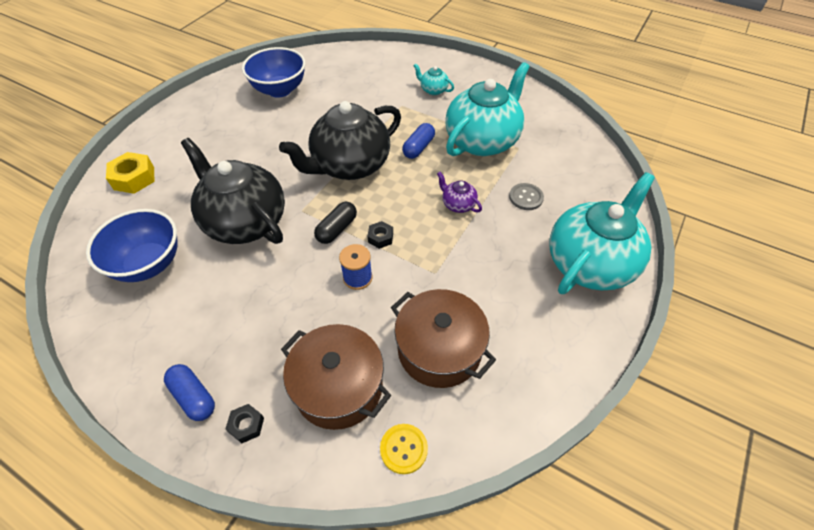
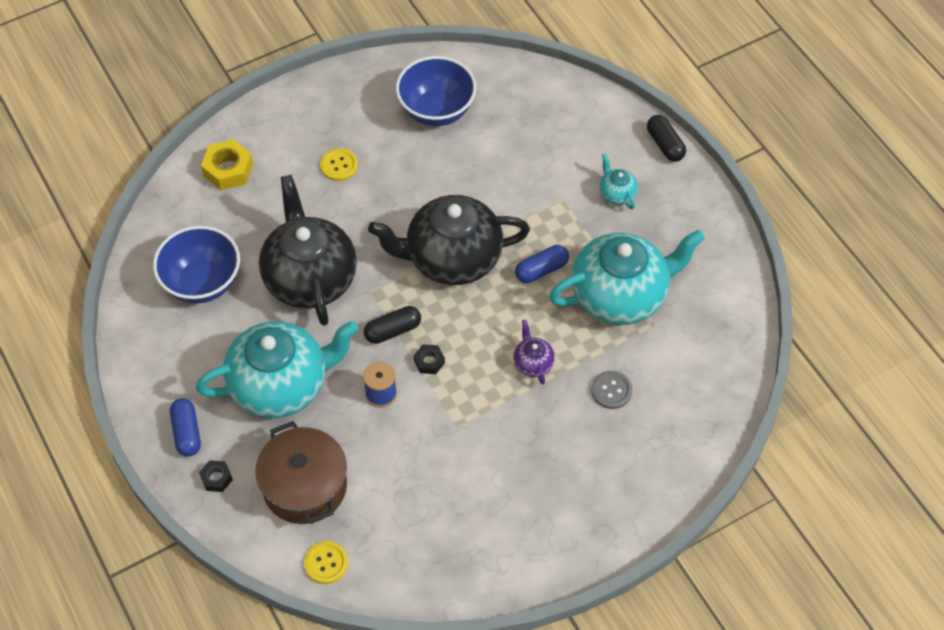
camera: 30 degrees right, 5 degrees up
(226, 143) = (339, 166): none -> yellow button
(439, 349) = (409, 500): brown pot -> none
(441, 58) = (665, 145): none -> black capsule
(590, 263) = (617, 494): turquoise teapot -> turquoise teapot (281, 385)

